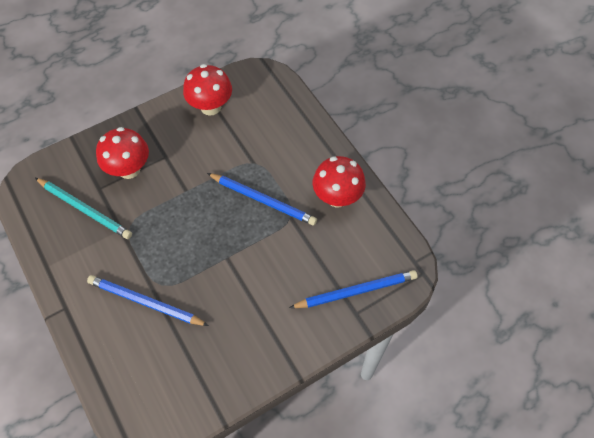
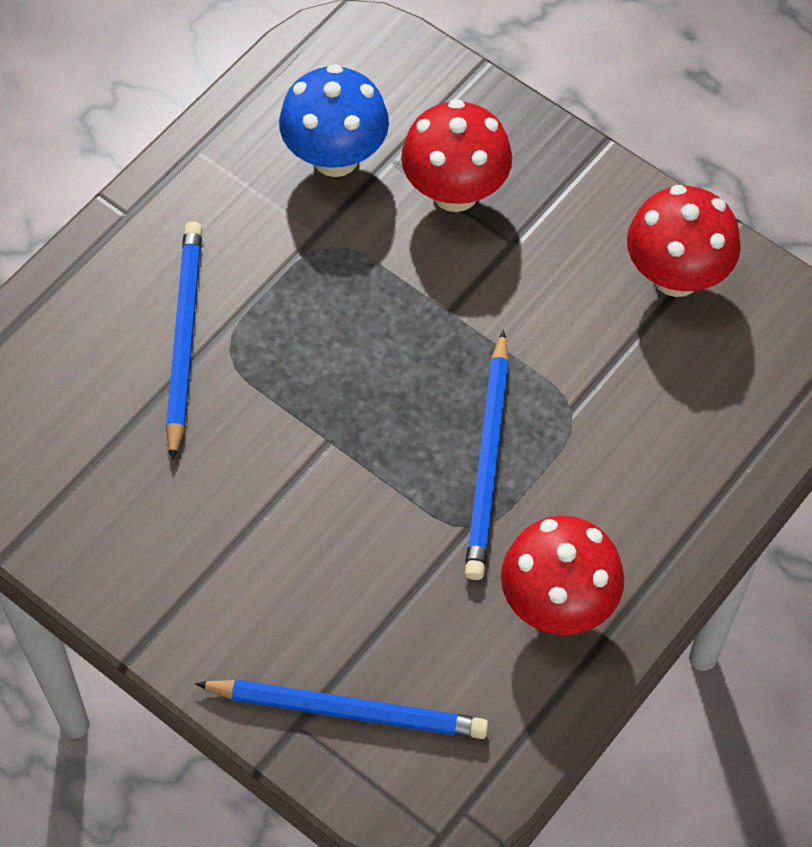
camera: 70 degrees right, 0 degrees up
(85, 209) = (335, 157): turquoise pencil -> blue mushroom
(356, 291) = (348, 710): blue pencil -> blue pencil turned 45 degrees counterclockwise

